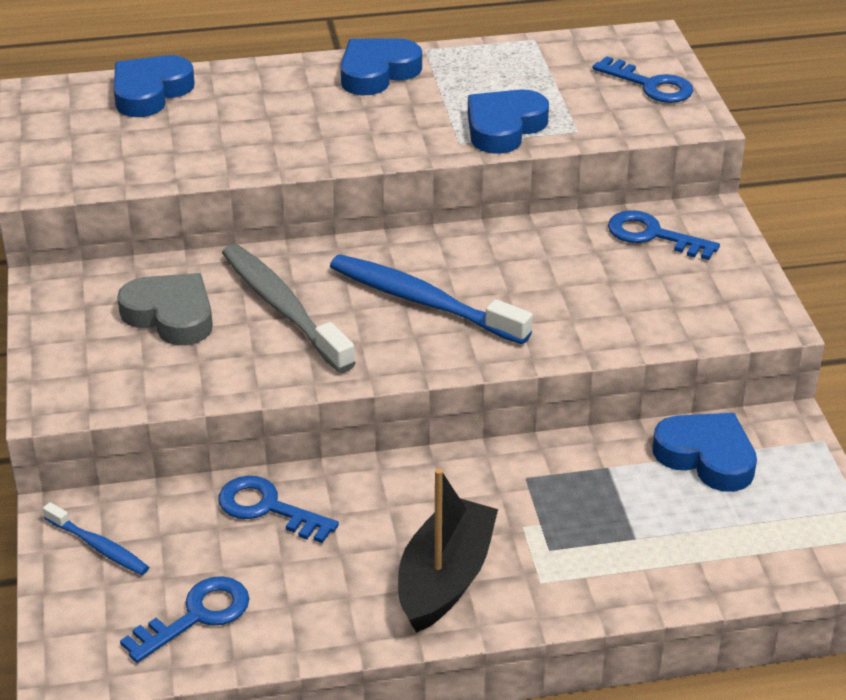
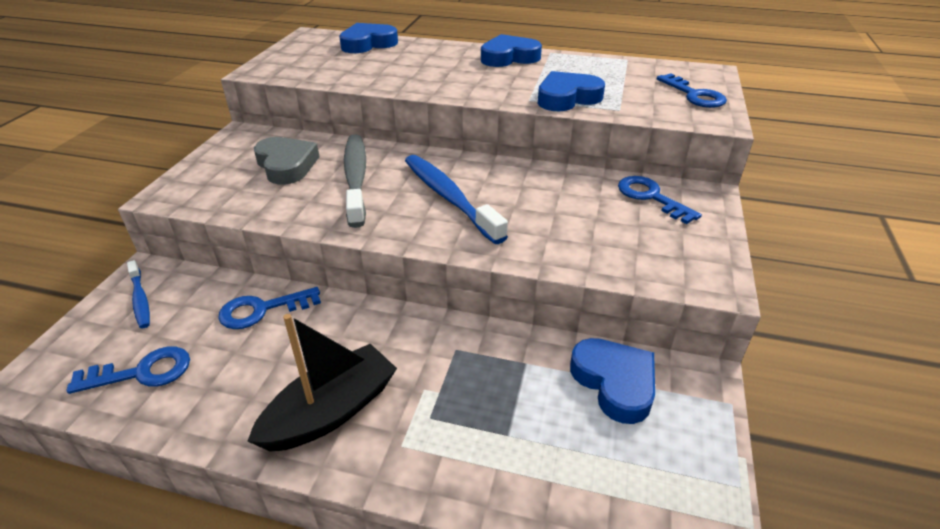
camera: 25 degrees right, 0 degrees up
(268, 508) = (262, 310): blue key -> blue key turned 75 degrees counterclockwise

